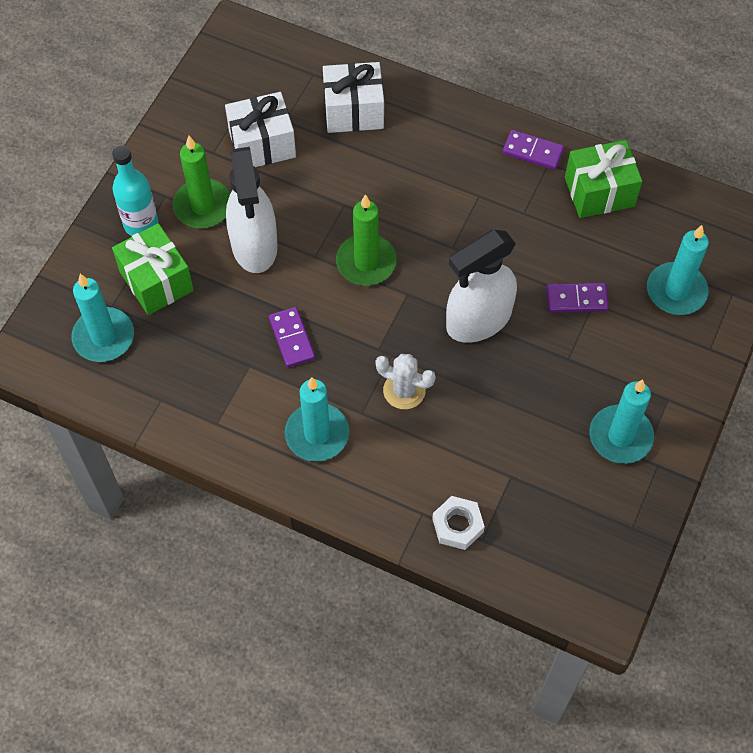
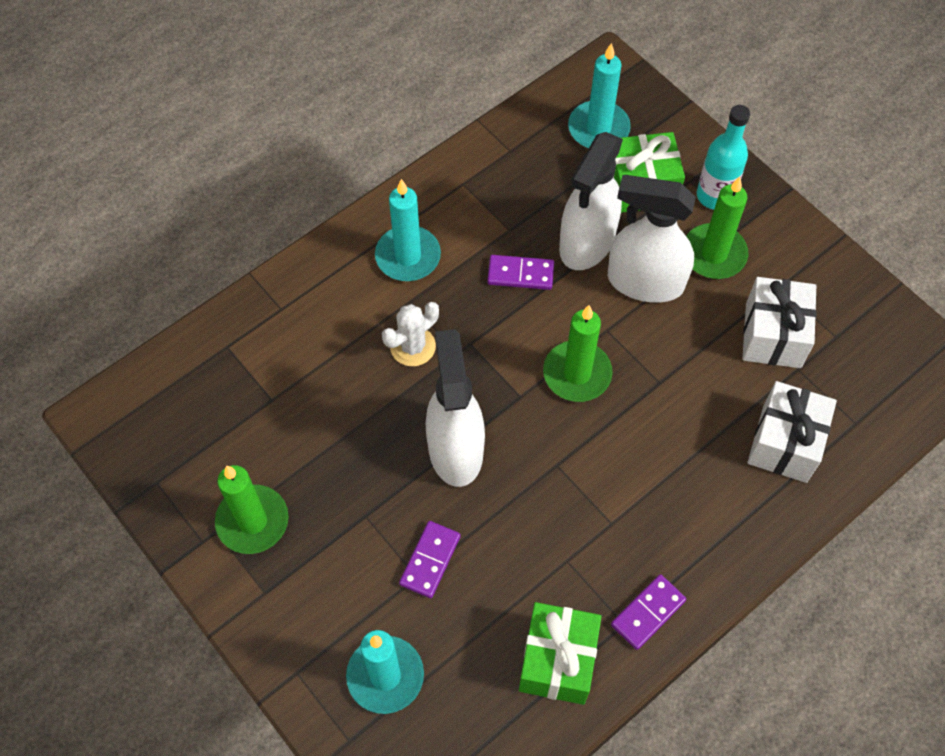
camera: 115 degrees right, 0 degrees up
(235, 301) = (587, 242): none -> white spray bottle
(457, 525) = (252, 332): white nut -> none
(620, 436) = (252, 521): turquoise candle -> green candle

